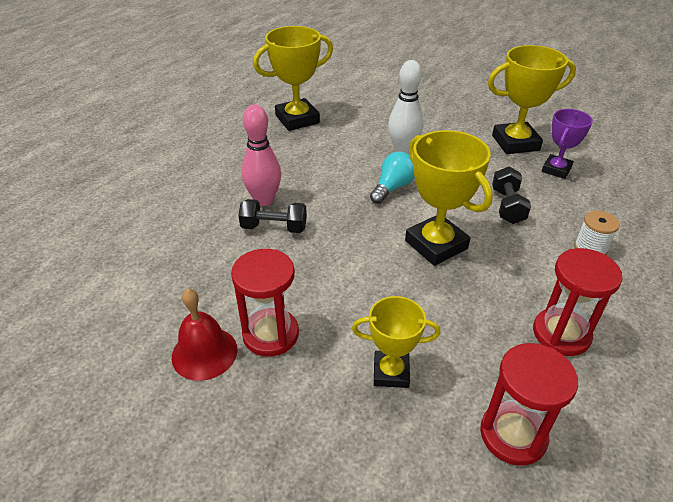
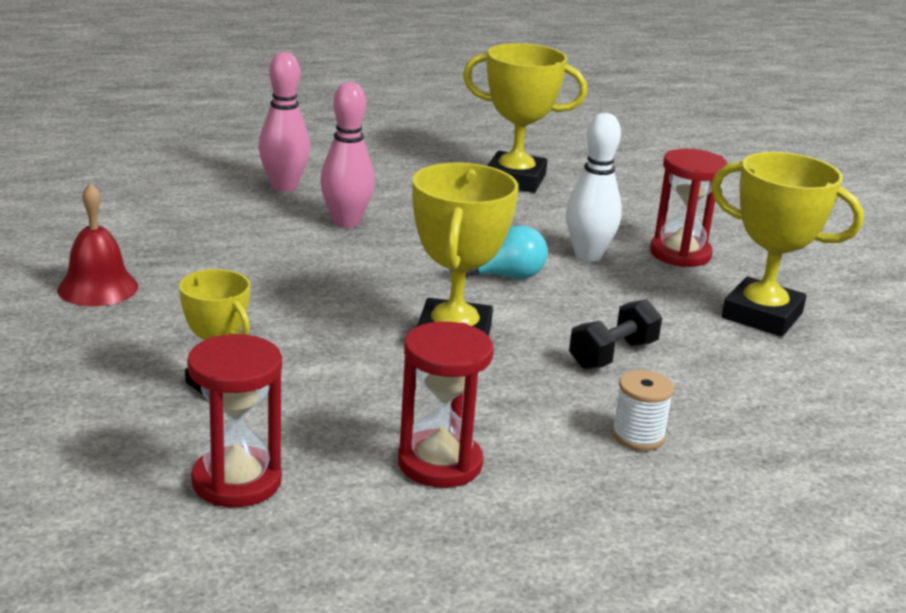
camera: 40 degrees right, 15 degrees down
(188, 194) = (284, 186): none -> pink bowling pin
(270, 334) = (168, 306): red hourglass -> red hourglass (680, 254)
(274, 228) = (314, 245): black dumbbell -> none
(556, 169) = (763, 361): purple trophy -> none

